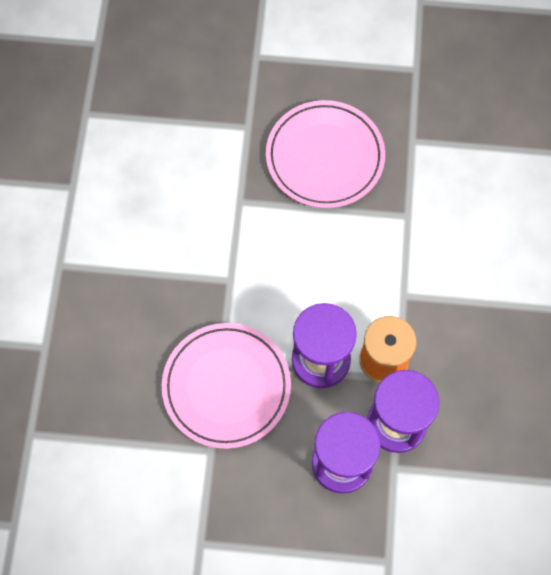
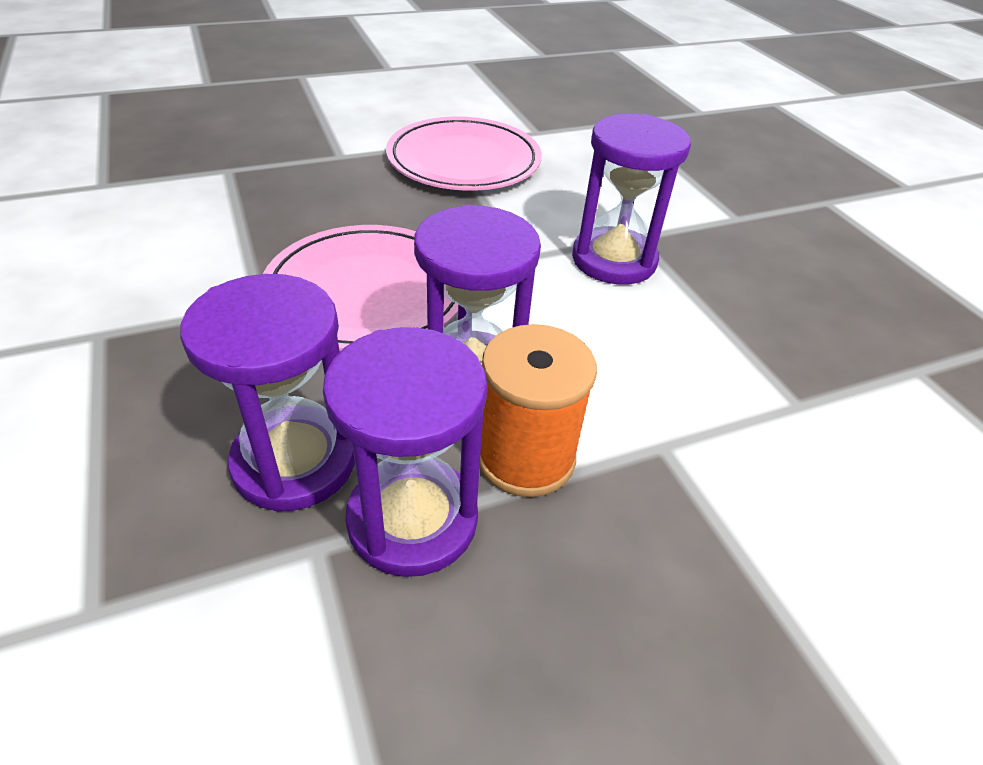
camera: 60 degrees right, 25 degrees down
(257, 230) = (614, 260): none -> purple hourglass
(325, 157) = (779, 289): pink plate -> pink plate (464, 161)

